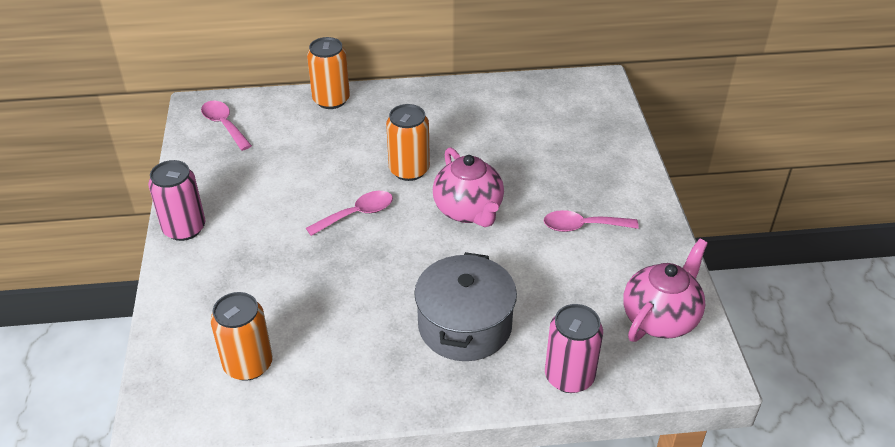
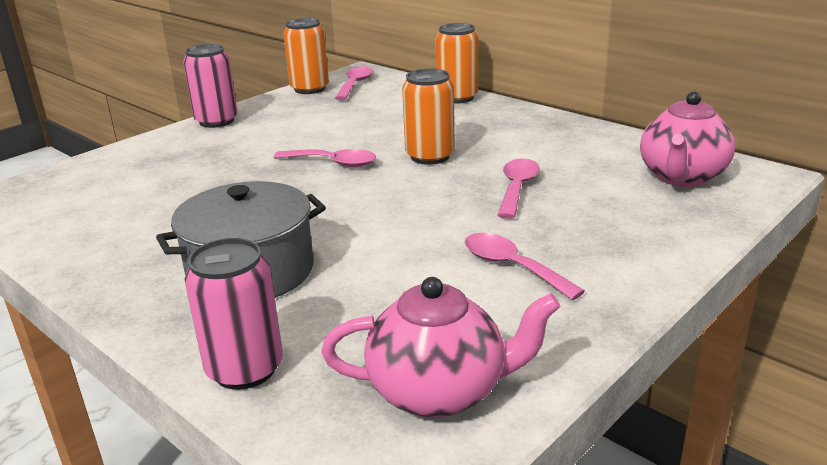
camera: 50 degrees right, 15 degrees down
(248, 364) = (83, 203): orange can -> orange can (309, 89)
(469, 211) = (423, 202): pink teapot -> pink teapot (682, 177)
(500, 166) = (517, 188): none -> pink spoon

